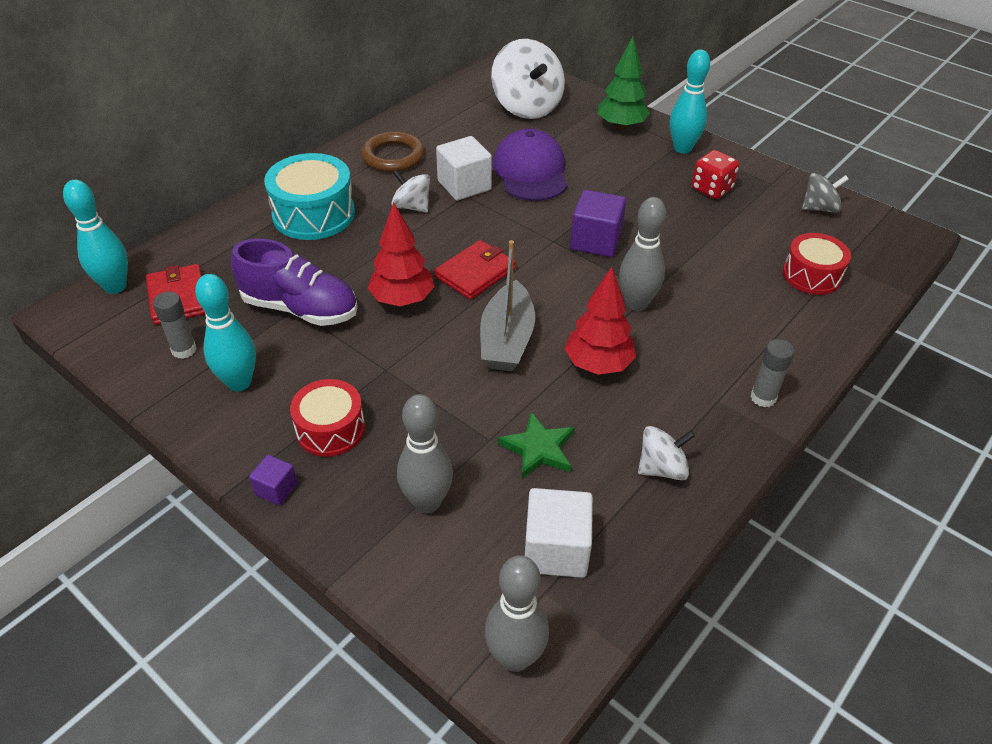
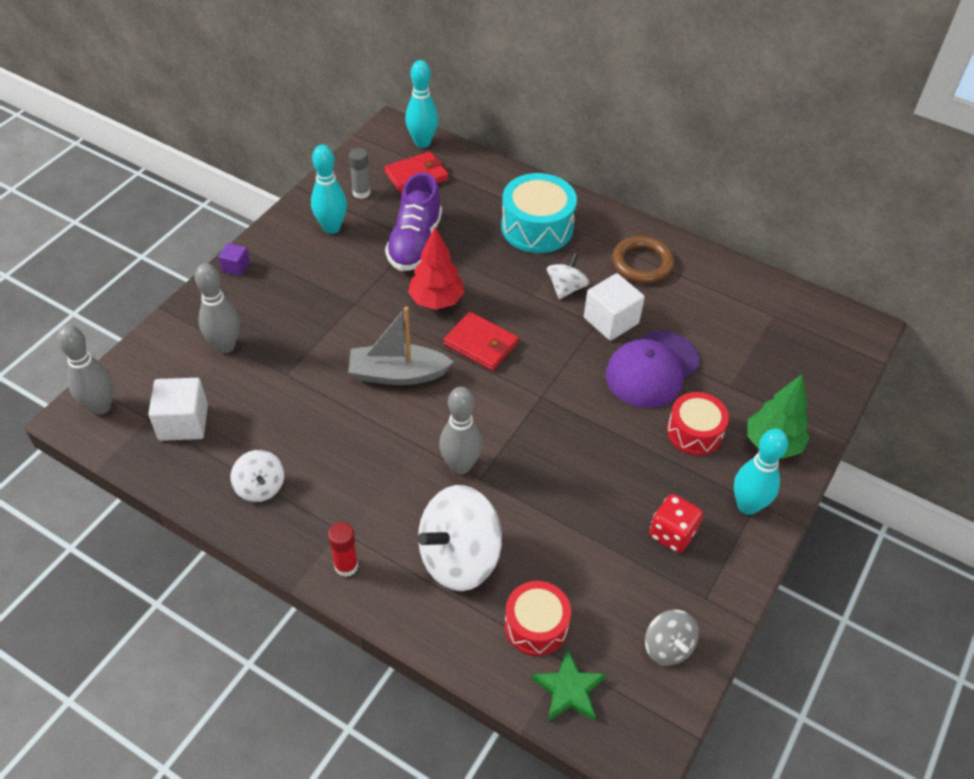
camera: 80 degrees right, 5 degrees up
(330, 429) = (290, 283): red drum -> red drum (694, 432)
(527, 107) = (777, 356): white spinning top -> white spinning top (459, 558)
(530, 171) = (652, 369): purple cap -> purple cap turned 150 degrees clockwise
(538, 448) = (277, 405): green star -> green star (569, 690)
(595, 241) = (549, 429): purple cube -> none
(598, 364) = (375, 439): red tree -> none
(763, 398) = (346, 566): grey glue stick -> red glue stick

